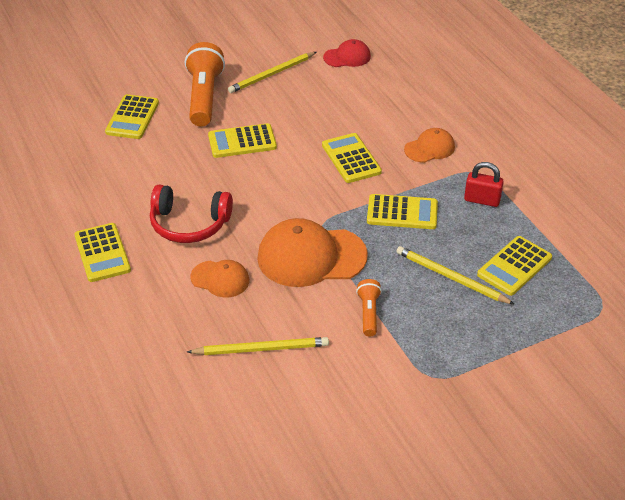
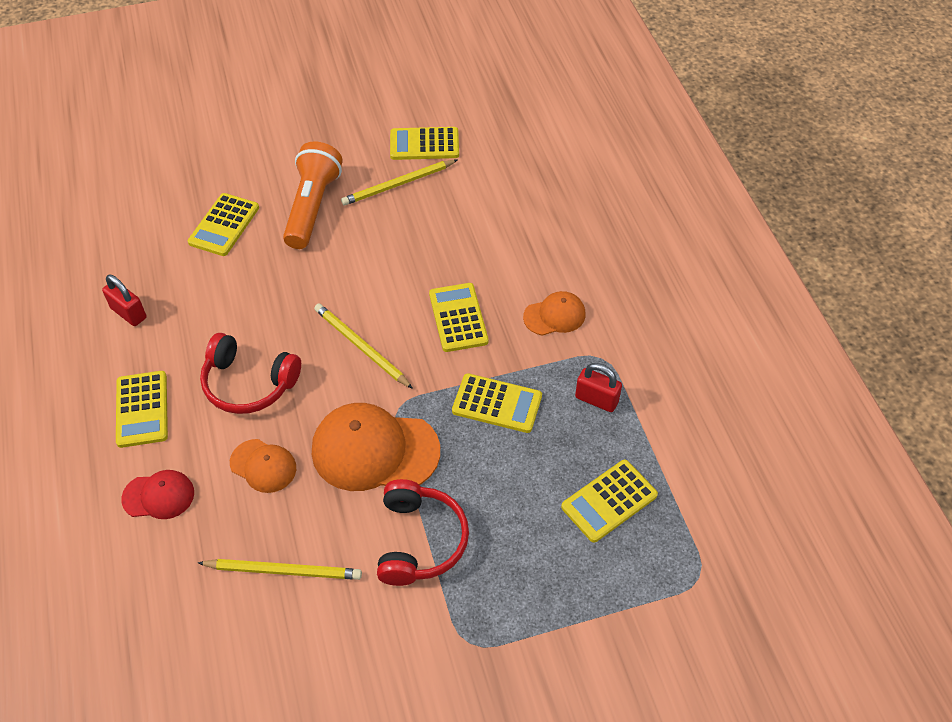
camera: 10 degrees right, 10 degrees up
(69, 187) = (128, 313): none -> red padlock
(242, 142) = (339, 276): yellow calculator -> yellow calculator (424, 144)
(347, 57) = (493, 170): red cap -> red cap (158, 496)
(368, 313) = (419, 540): orange flashlight -> red headphones
(451, 277) = (529, 505): yellow pencil -> yellow pencil (361, 347)

